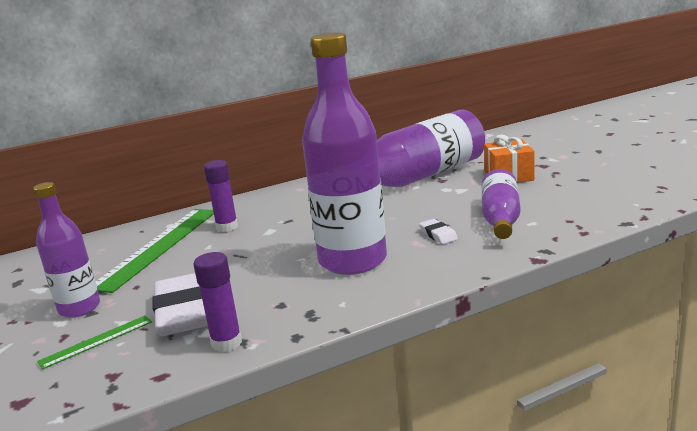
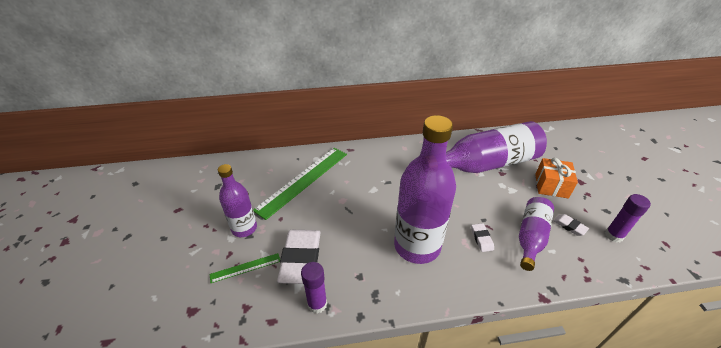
camera: 15 degrees right, 20 degrees up
(227, 227) = (348, 175): purple glue stick -> purple glue stick (613, 235)
(545, 200) = (569, 226): none -> white eraser

